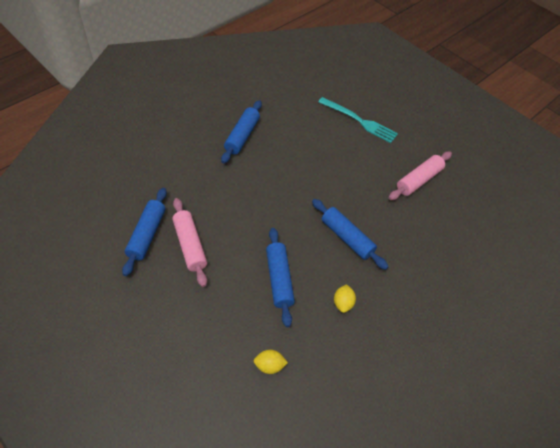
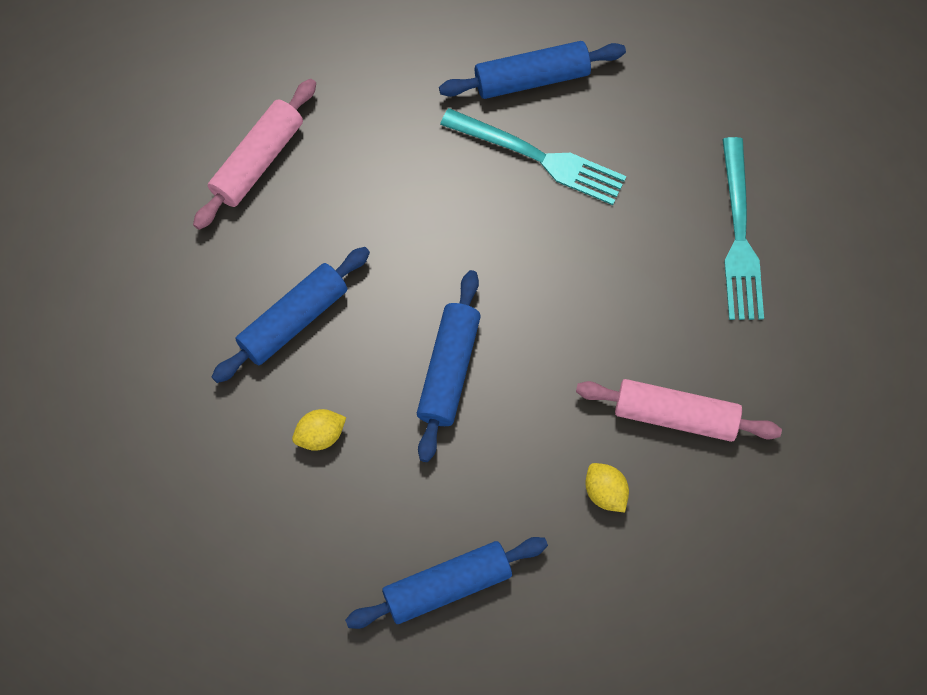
camera: 60 degrees right, 15 degrees up
(147, 234) = (231, 92): blue rolling pin -> blue rolling pin (447, 586)
(269, 365) = (146, 397): yellow lemon -> yellow lemon (605, 492)
(278, 154) = (540, 158): none -> turquoise fork

